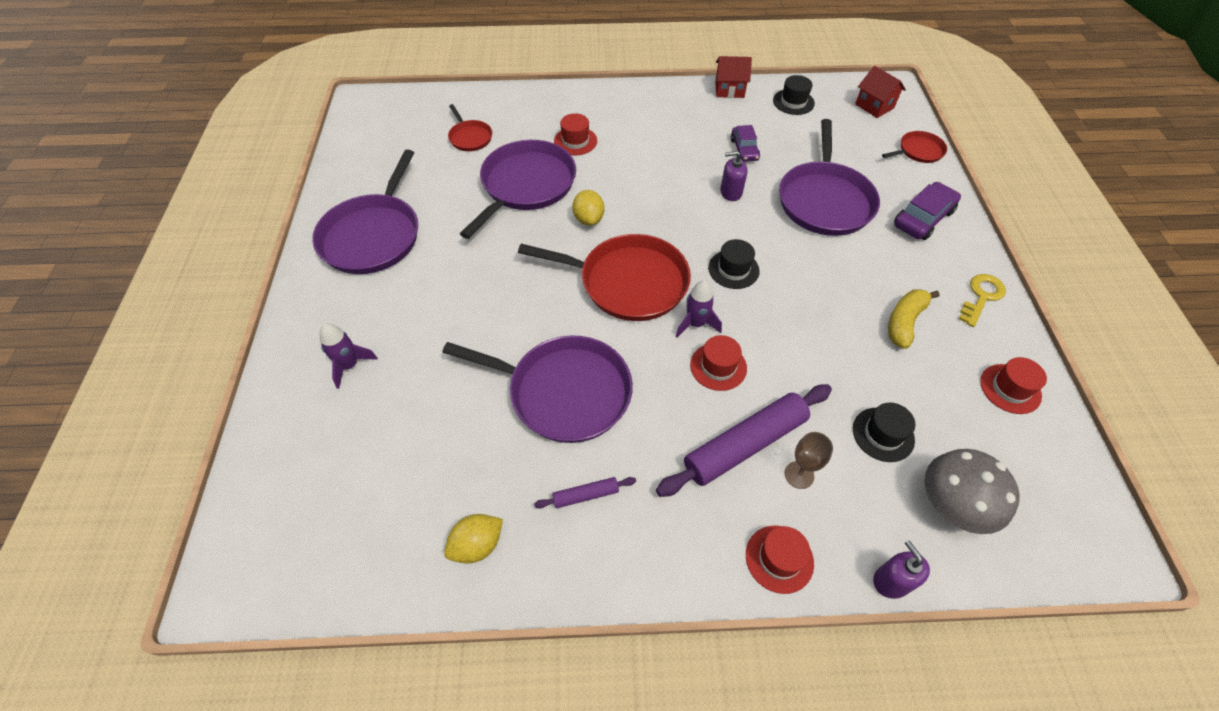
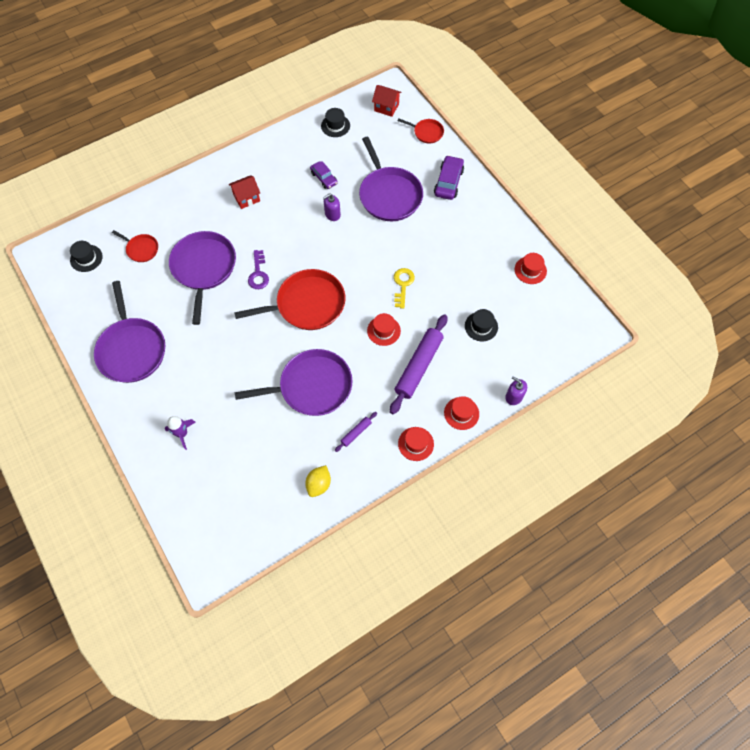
camera: 30 degrees left, 10 degrees up
(575, 141) = (214, 220): red hat -> red hat (416, 444)
(588, 219) = (258, 273): yellow lemon -> purple key
(696, 324) = (359, 311): purple rocket -> none
(729, 90) = (290, 133): red house -> red house (246, 198)
(733, 269) = (361, 267): black hat -> black hat (86, 258)
(799, 475) = (451, 368): brown goblet -> none
(904, 322) = (465, 256): yellow banana -> none
(918, 151) = (426, 132): red pan -> red pan turned 75 degrees clockwise
(953, 504) = (526, 345): grey mushroom -> none
(981, 297) = (498, 221): yellow key -> yellow key (403, 285)

